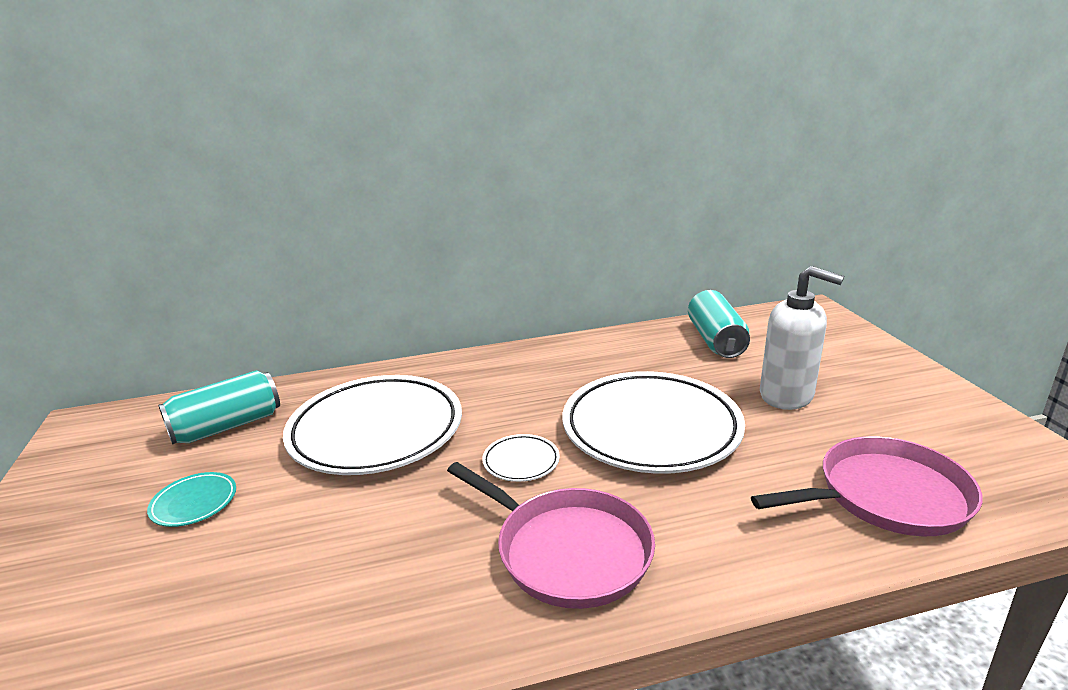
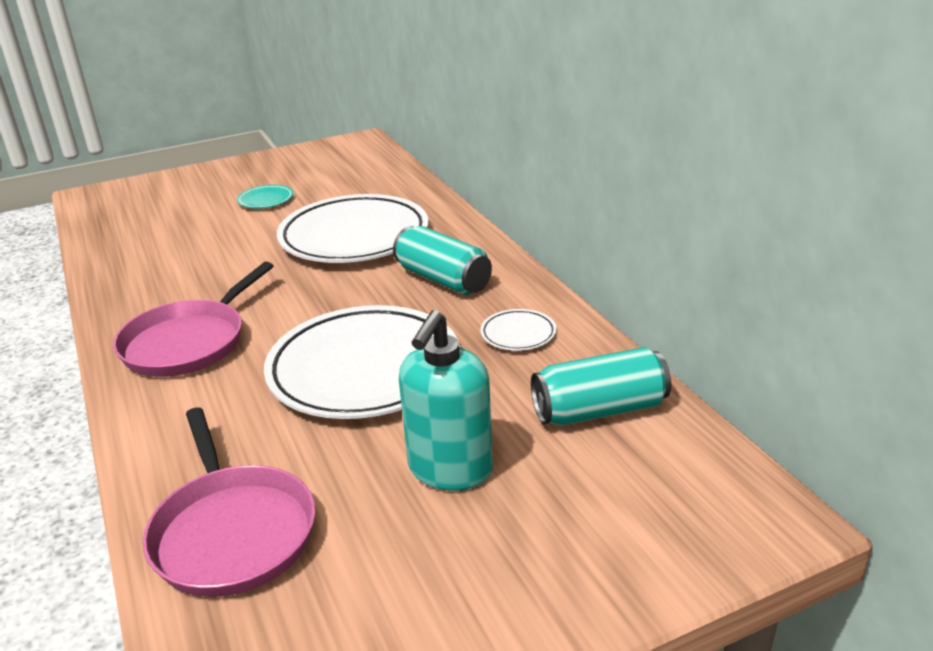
camera: 80 degrees right, 5 degrees up
(227, 426) = (359, 183): turquoise can -> turquoise can (443, 280)
(521, 461) = (308, 307): white plate -> white plate (518, 334)
(787, 395) = (450, 469): white soap dispenser -> turquoise soap dispenser

